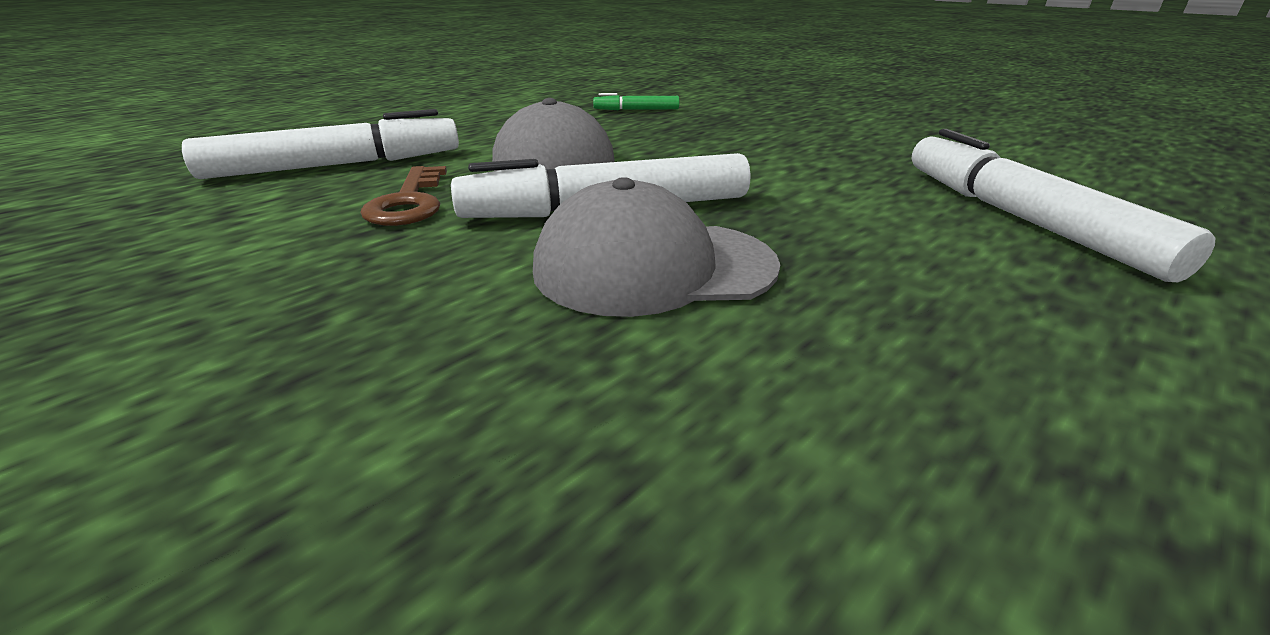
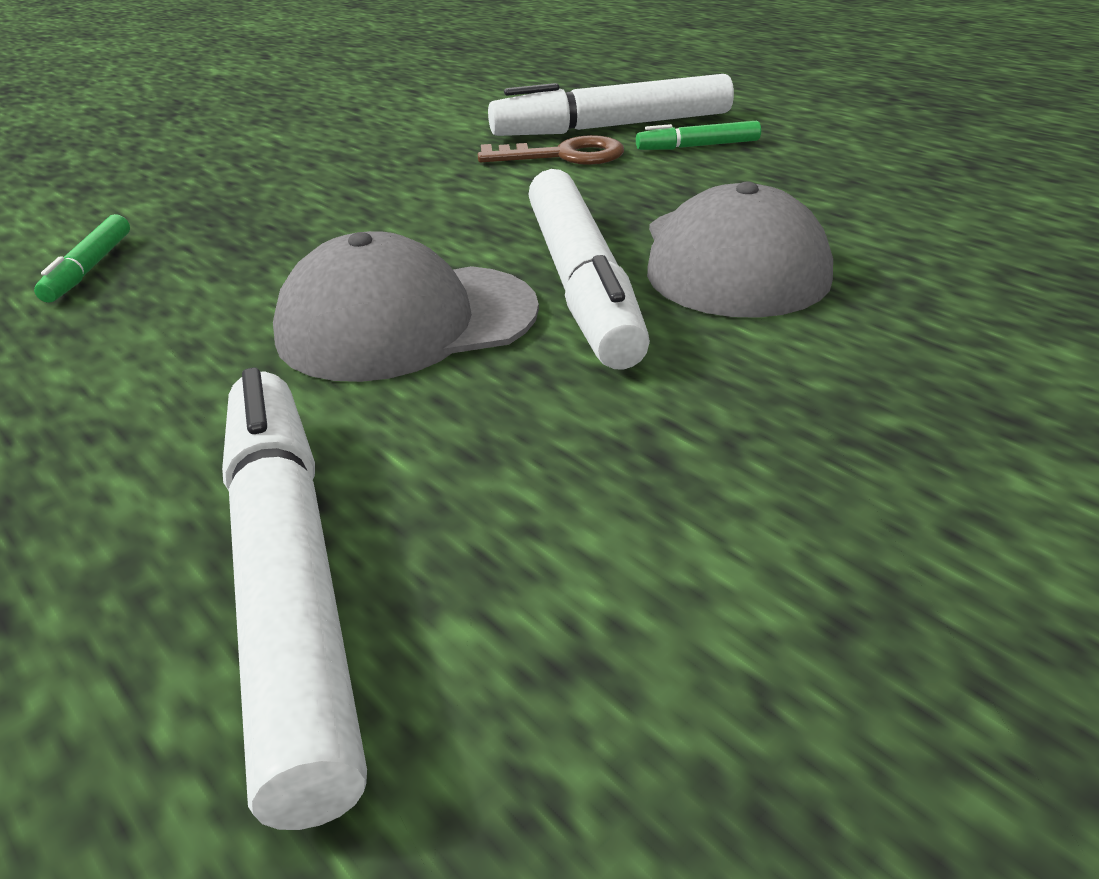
camera: 85 degrees left, 5 degrees up
(409, 202) = (540, 435): brown key -> brown key (564, 156)
(998, 263) = (697, 146): none -> green marker

